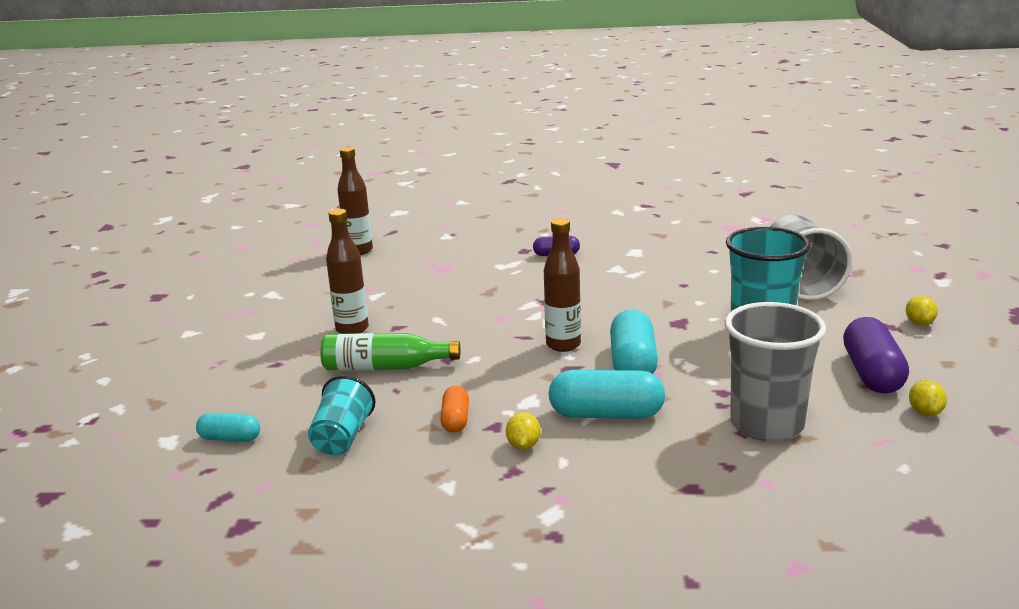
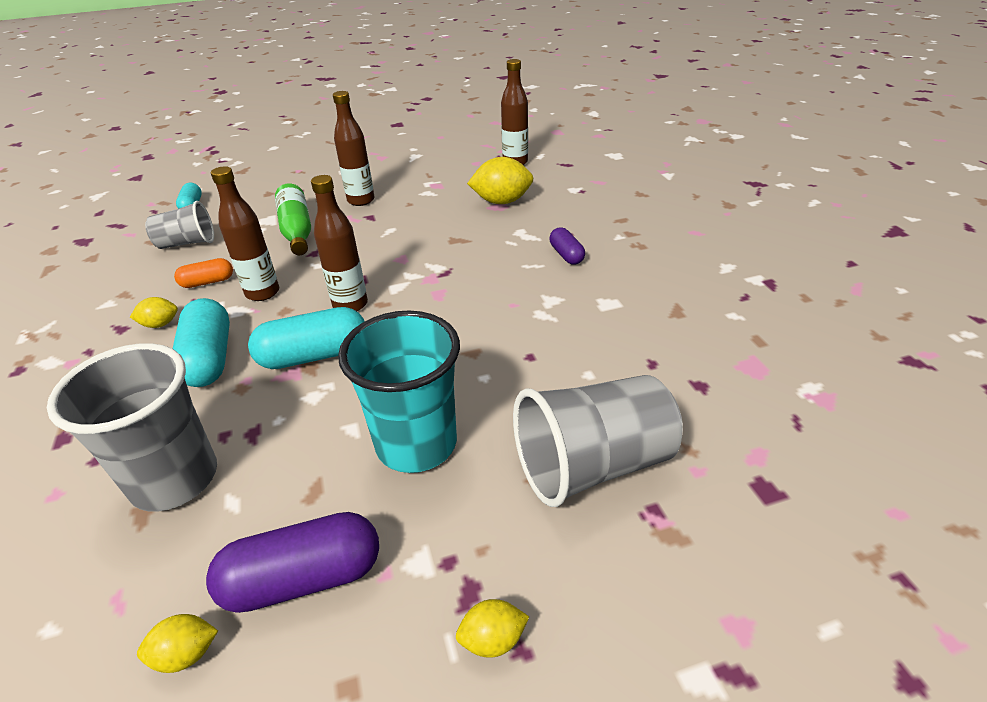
camera: 70 degrees right, 15 degrees up
(342, 437) = (187, 243): turquoise cup -> grey cup
(436, 266) = (501, 202): none -> yellow lemon
(506, 387) = (262, 293): none -> brown bottle

